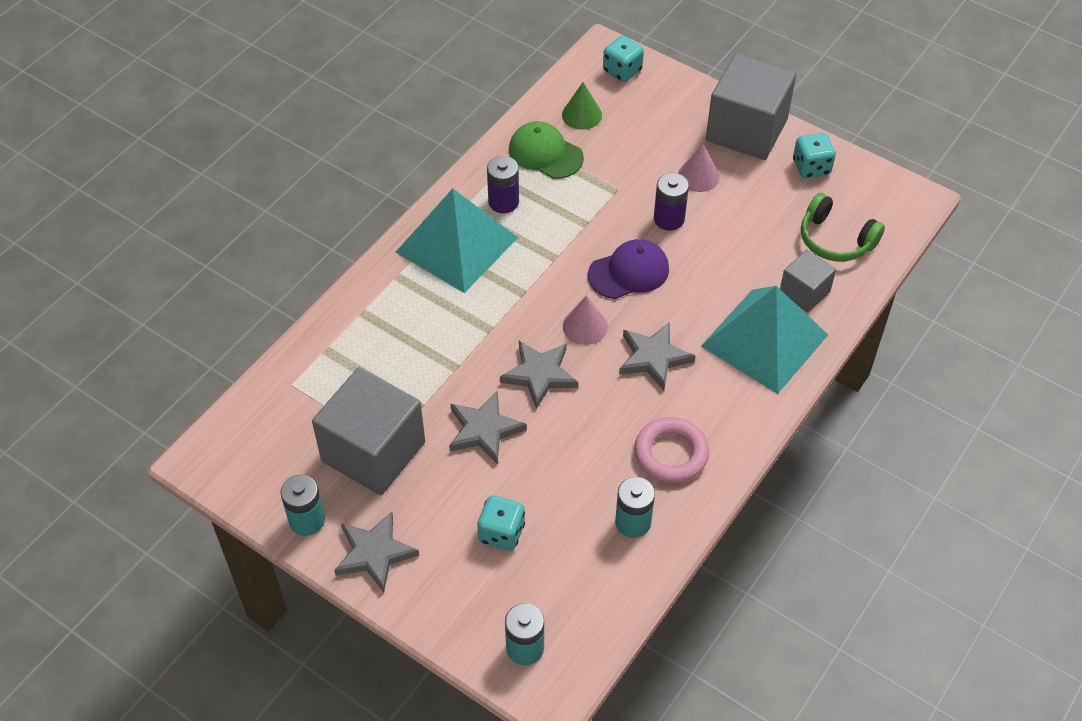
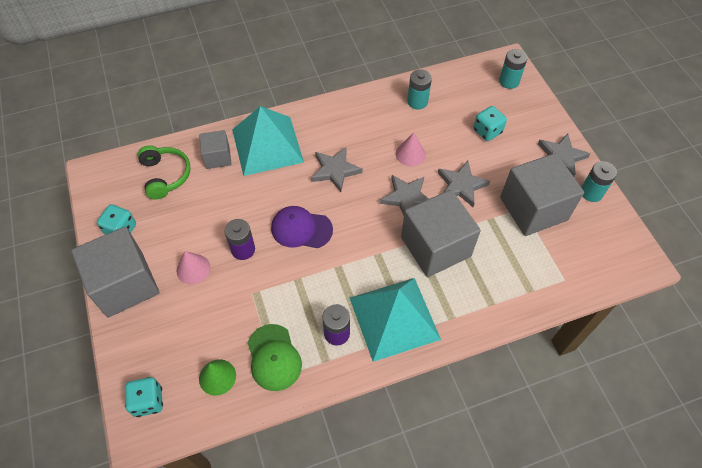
camera: 145 degrees left, 5 degrees up
(464, 337) = (435, 247): none -> grey cube
(585, 326) = (357, 211): pink cone -> pink cone (410, 154)
(671, 454) = (371, 120): pink ring -> none

